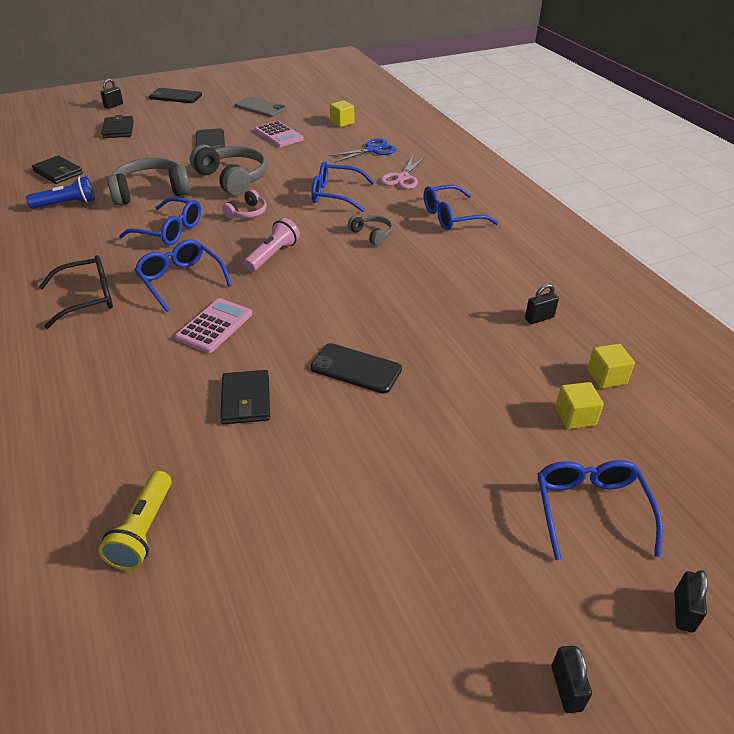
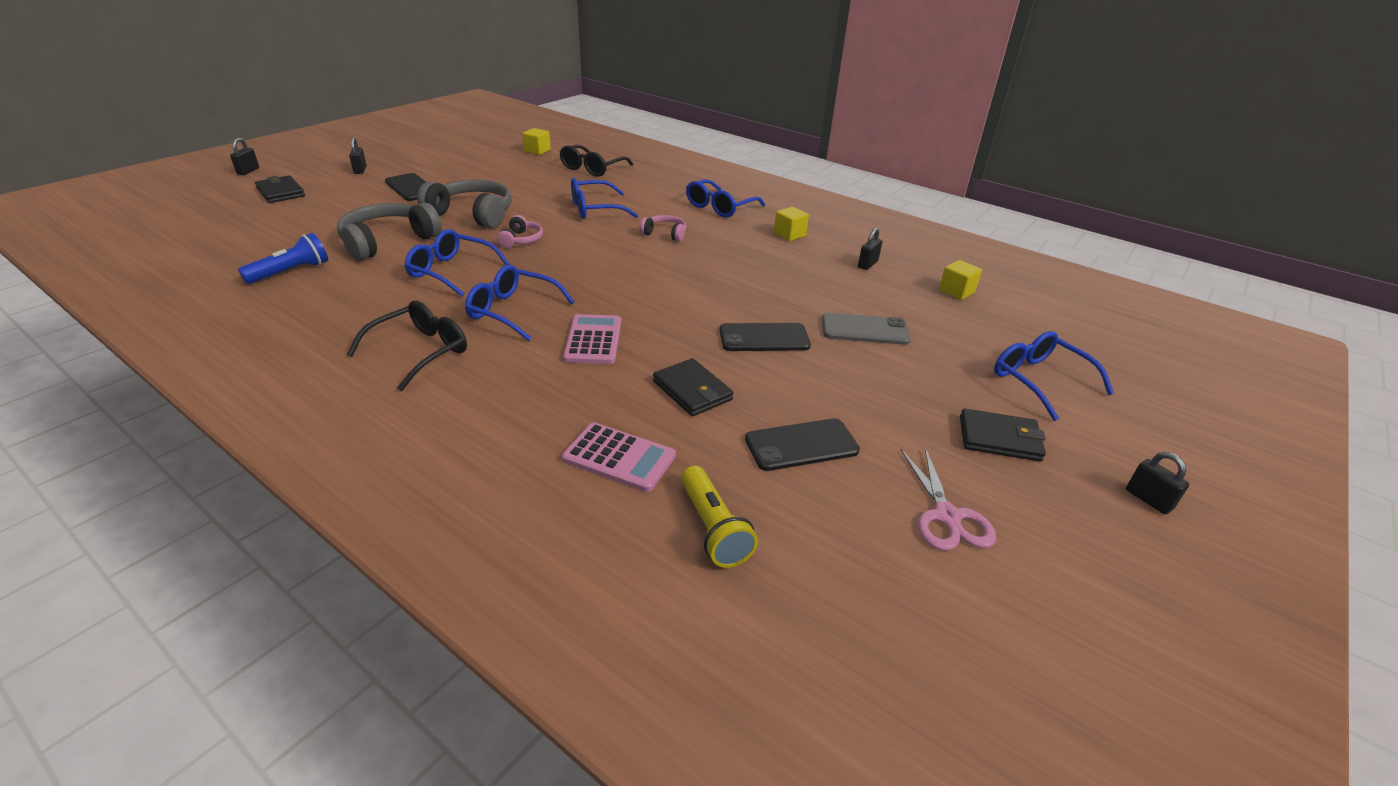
camera: 30 degrees left, 5 degrees down
(58, 172) = (244, 244): black wallet -> black wallet (999, 439)
(170, 231) = (451, 271): blue glasses -> blue glasses turned 150 degrees counterclockwise
(175, 96) = (321, 153): black phone -> black phone (801, 445)
(260, 107) = (435, 150): grey phone -> grey phone (865, 330)
(273, 255) = (587, 269): pink flashlight -> none
(279, 135) = (482, 170): pink calculator -> pink calculator (619, 457)
(372, 150) = (592, 168): blue scissors -> black glasses
(372, 234) = (665, 234): grey headphones -> pink headphones
(402, 178) = (645, 185): pink scissors -> pink scissors (947, 516)
(575, 416) = (964, 323): yellow cube -> yellow cube (789, 235)
(683, 611) = (1159, 422): black padlock -> black padlock (360, 170)

